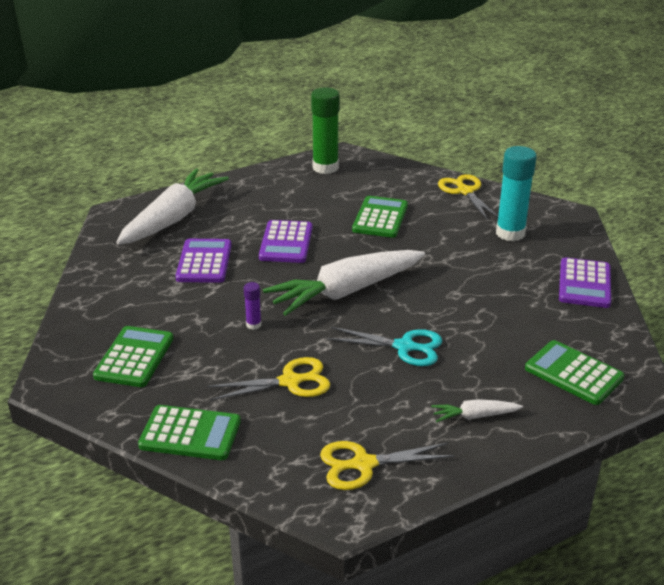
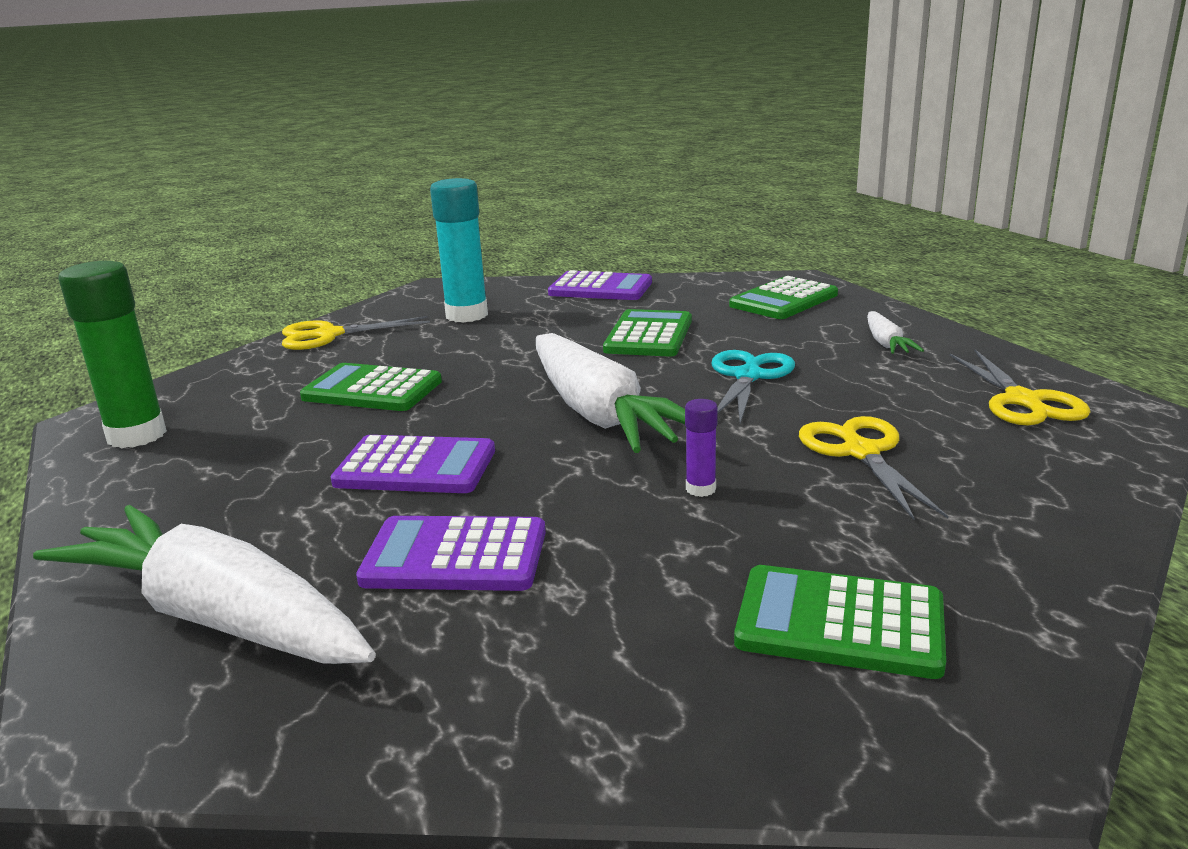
camera: 85 degrees left, 10 degrees down
(190, 433) = (1049, 535): green calculator -> green calculator (648, 335)

